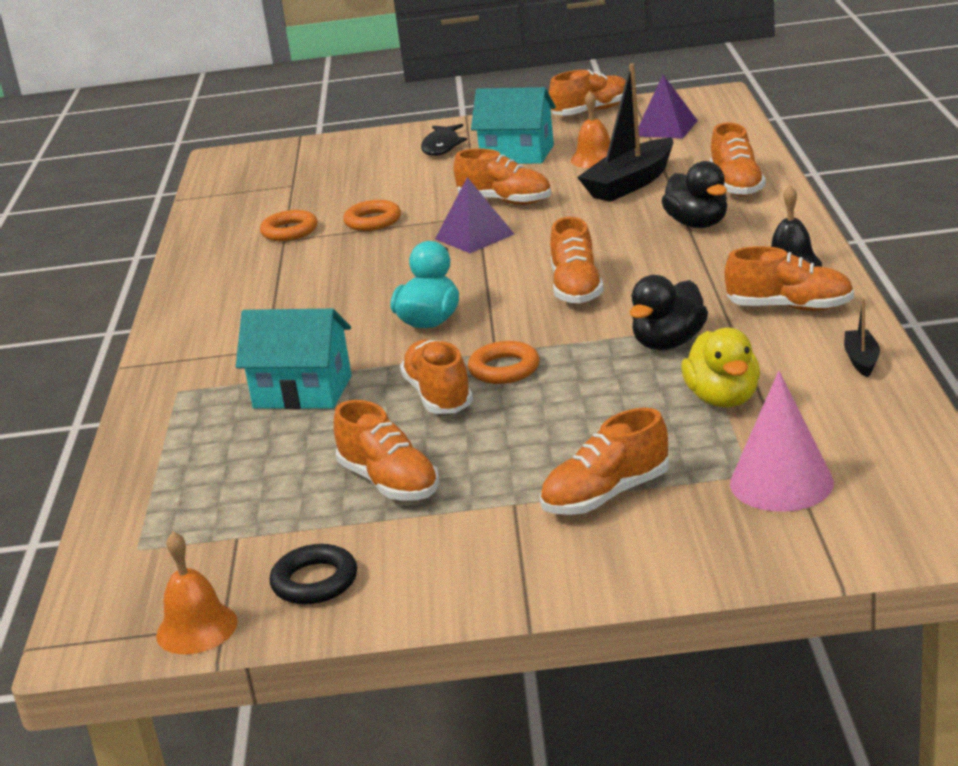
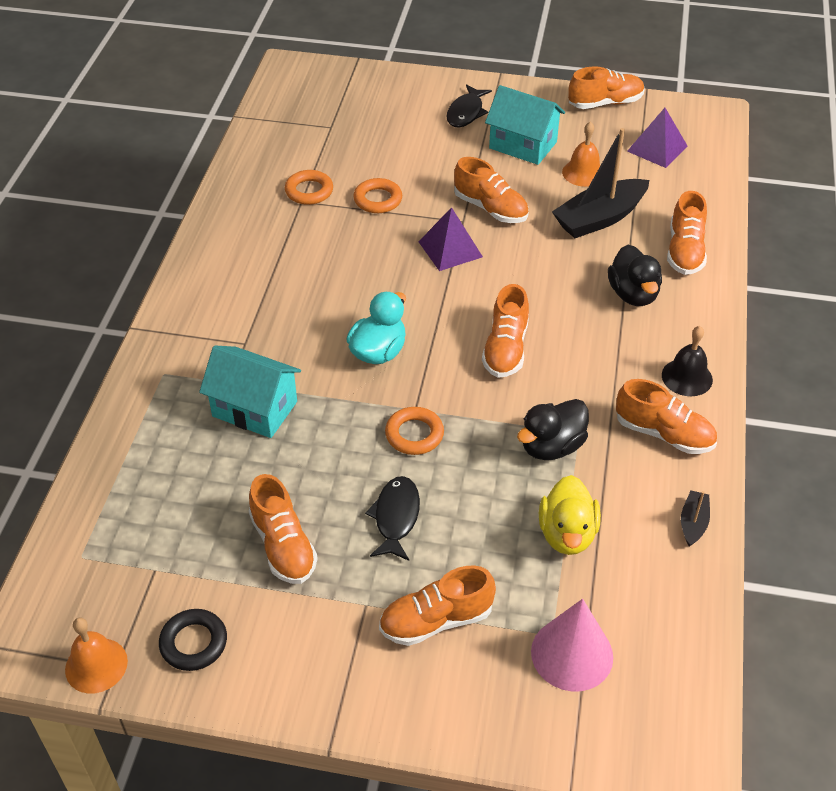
camera: 10 degrees right, 20 degrees up
(438, 395) = (354, 450): orange shoe -> none
(515, 432) = (396, 517): none -> black fish

